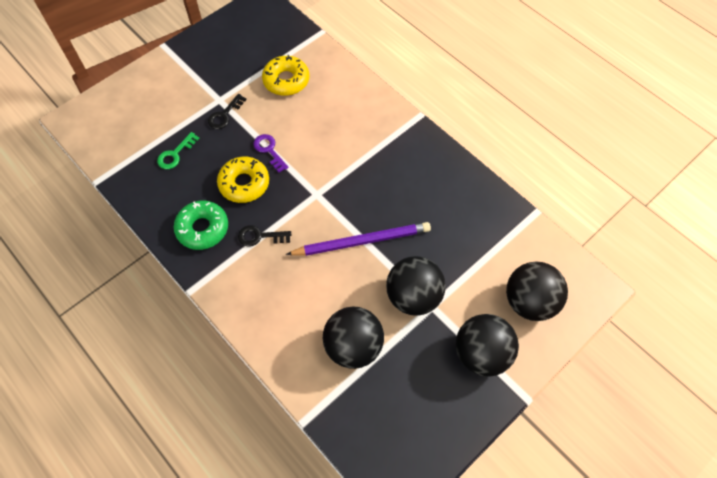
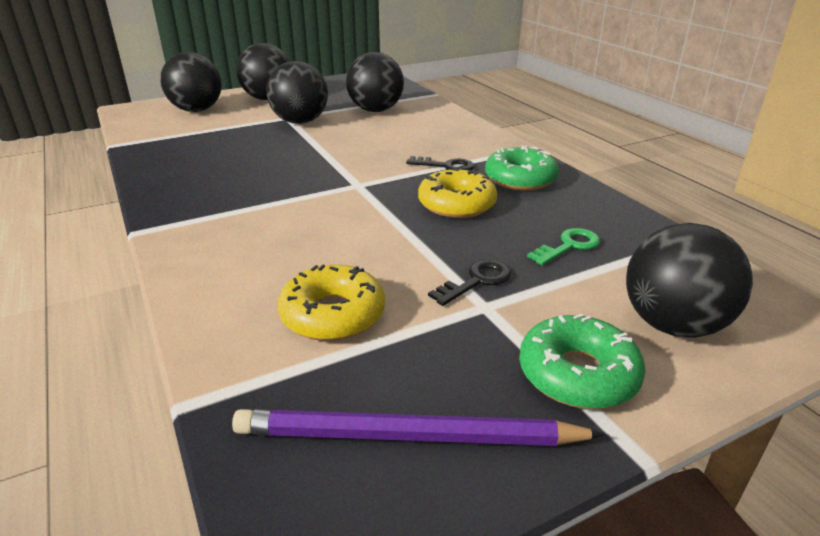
camera: 165 degrees left, 30 degrees down
(135, 105) = (673, 325): none -> black ball
(180, 72) = (577, 374): none -> green donut
(269, 150) = (407, 229): purple key -> none
(362, 241) = (326, 151): purple pencil -> purple pencil (408, 436)

